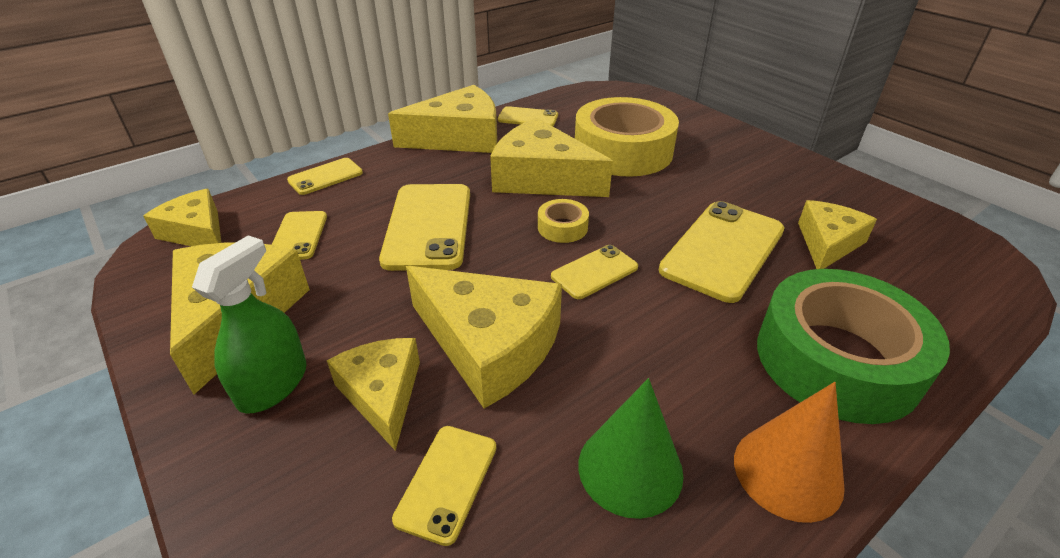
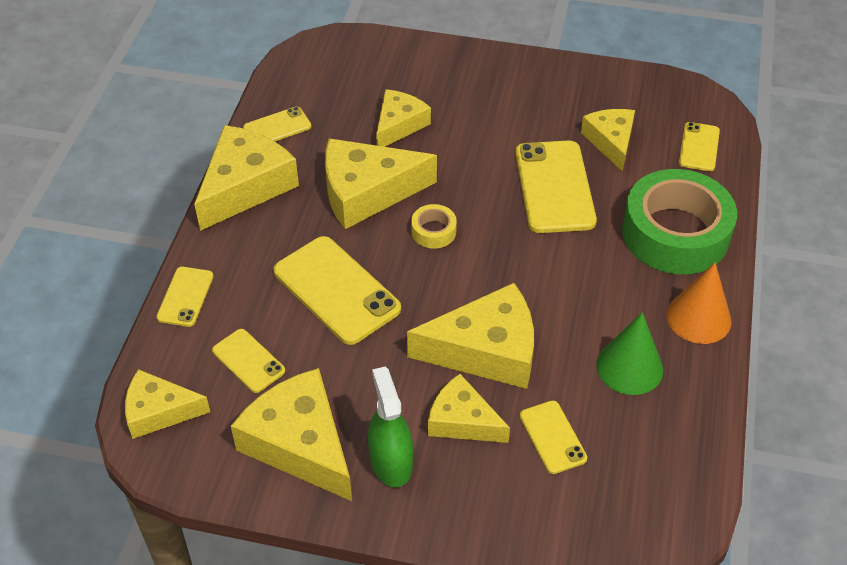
camera: 40 degrees left, 10 degrees up
(594, 272) = (493, 256): yellow phone -> yellow phone (699, 147)
(623, 151) = (399, 125): yellow tape -> yellow cheese

